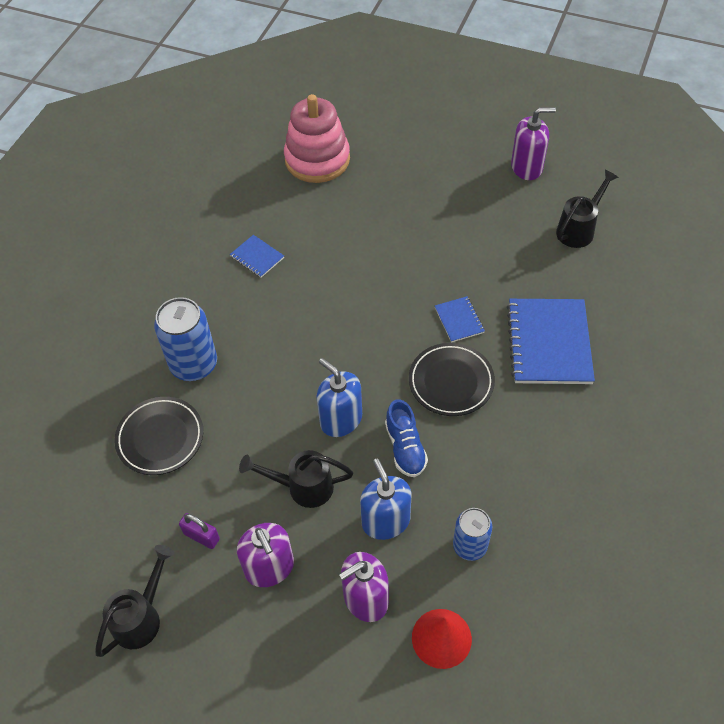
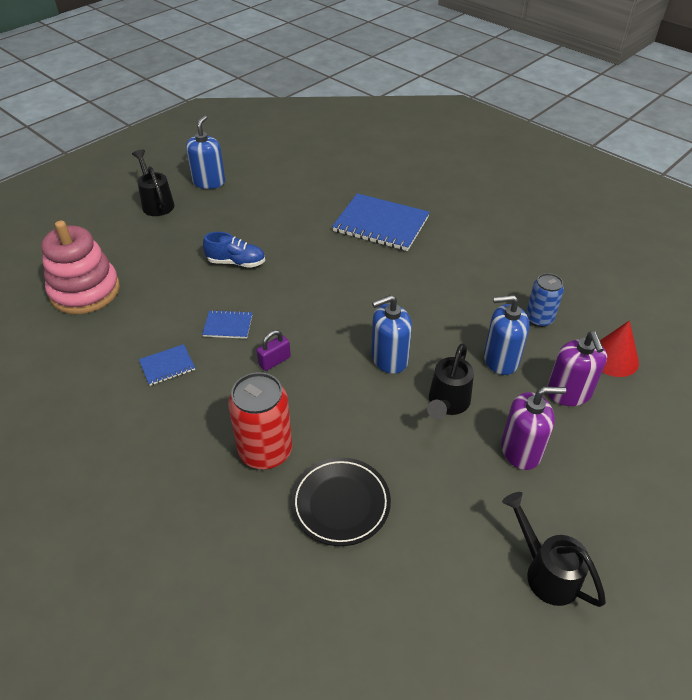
camera: 70 degrees left, 10 degrees down
(194, 364) = (265, 451): blue can -> red can
(201, 536) = (470, 496): purple padlock -> purple padlock (274, 361)
(405, 447) = (436, 327): blue shoe -> blue shoe (236, 262)
(451, 382) = (387, 283): black plate -> none
(459, 320) = (331, 261): blue notebook -> blue notebook (228, 325)
(526, 167) = (209, 182): purple soap dispenser -> blue soap dispenser
(579, 229) = (288, 178): black watering can -> black watering can (156, 203)

